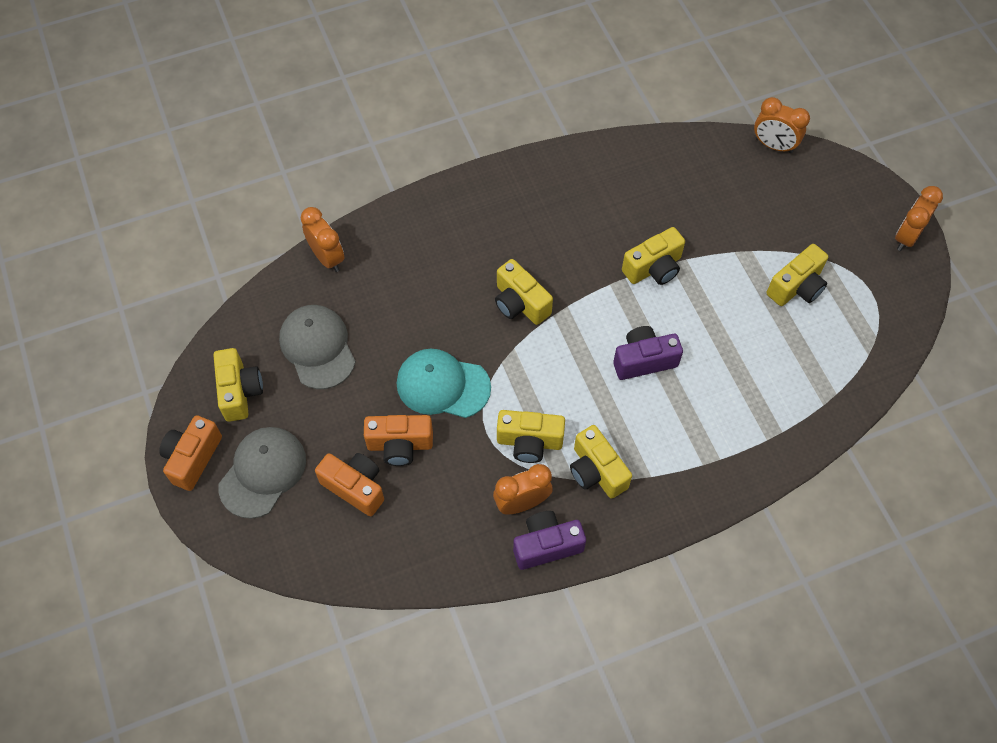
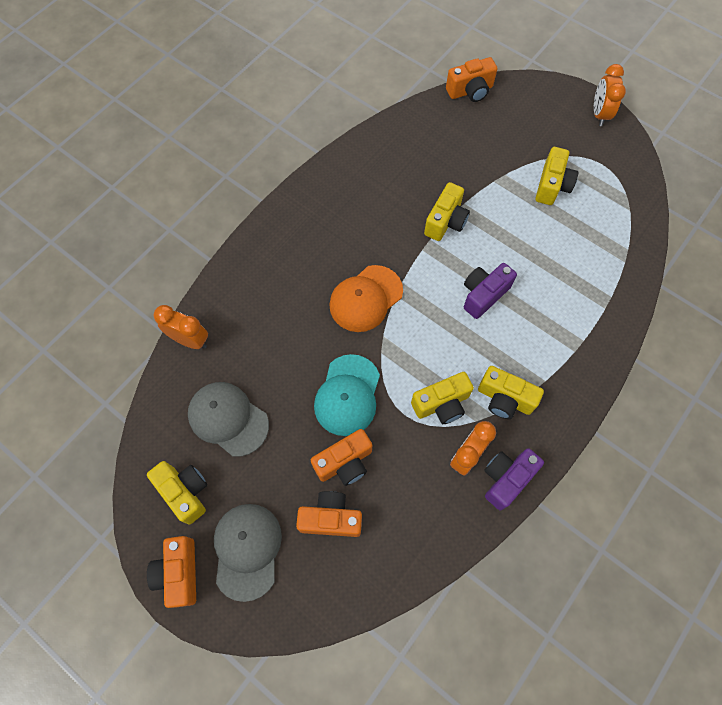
camera: 30 degrees left, 5 degrees up
(442, 385) = (347, 395): turquoise cap -> turquoise cap turned 60 degrees counterclockwise
(520, 303) = (365, 298): yellow camera -> orange cap
(773, 145) = (470, 91): orange clock -> orange camera

